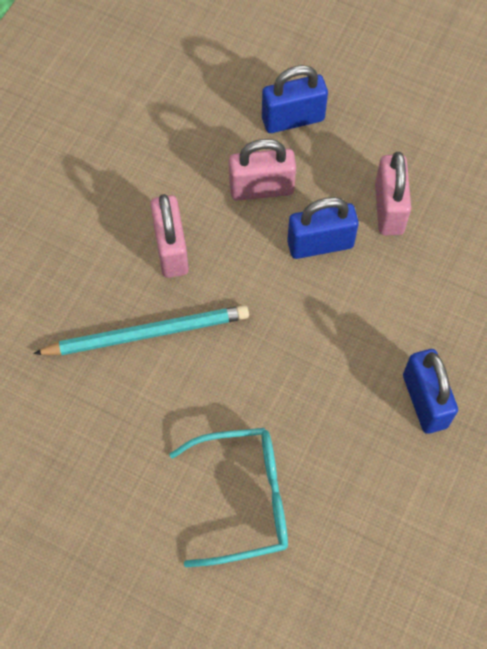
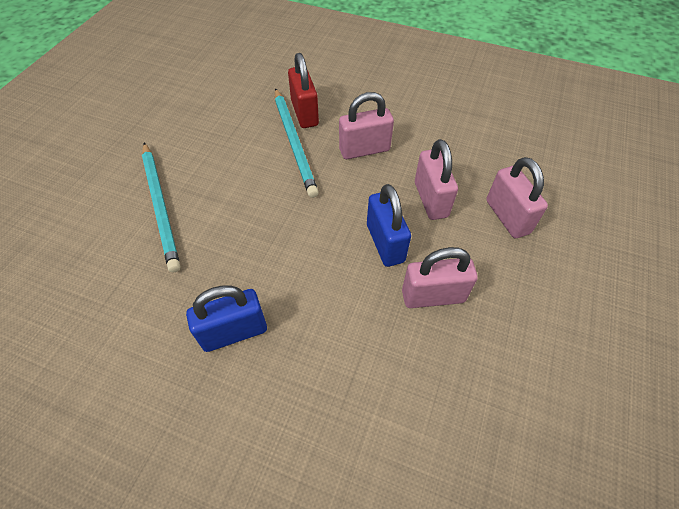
camera: 85 degrees right, 10 degrees down
(88, 318) = (304, 113): none -> red padlock
(244, 499) = (161, 206): turquoise glasses -> turquoise pencil
(293, 119) = (507, 217): blue padlock -> pink padlock

